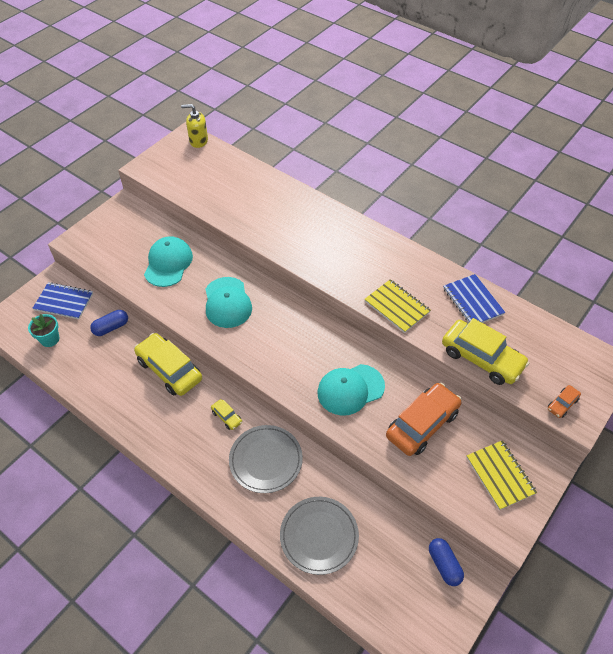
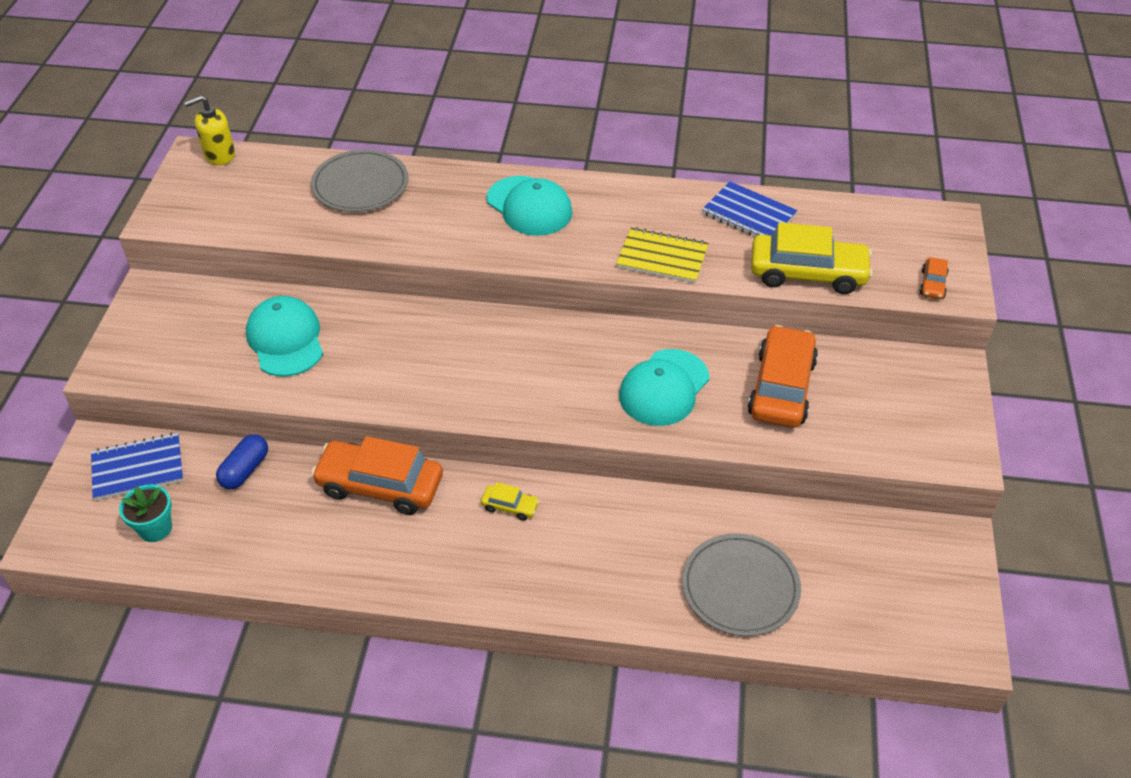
camera: 30 degrees left, 5 degrees down
(169, 370) = (380, 485): yellow car -> orange car
(227, 302) = (415, 354): turquoise cap -> turquoise cap (529, 206)
(266, 460) = (604, 533): grey plate -> grey plate (360, 185)
(444, 565) = (909, 542): blue capsule -> none
(500, 475) = (911, 402): yellow notebook -> none

